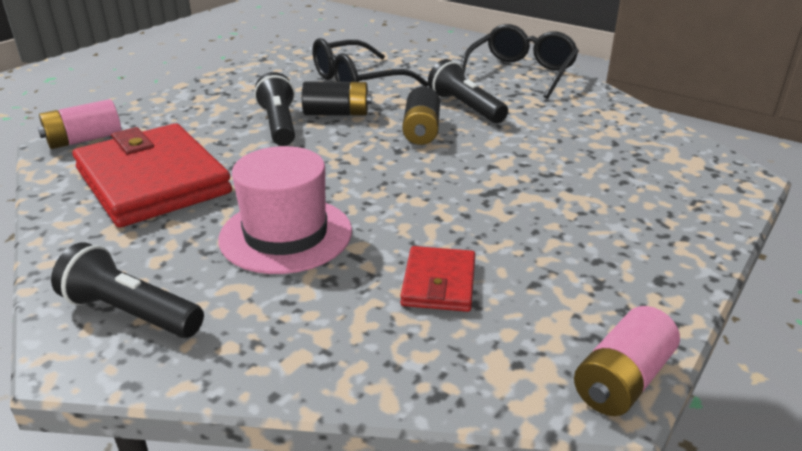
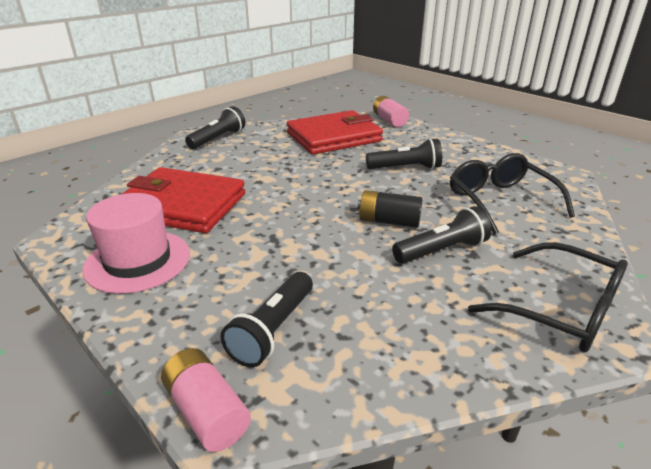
camera: 100 degrees right, 0 degrees up
(286, 234) = (259, 168): pink hat -> pink hat (138, 261)
(337, 113) = (426, 188): black battery -> none
(438, 283) = (182, 205): red wallet -> red wallet, size x2.08
(622, 380) = (58, 246): pink battery -> pink battery (207, 412)
(635, 171) = (273, 330): none -> black flashlight

